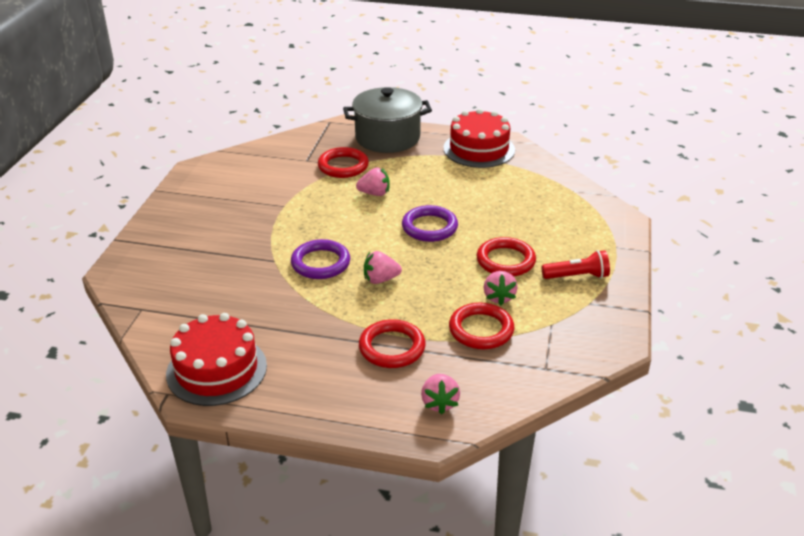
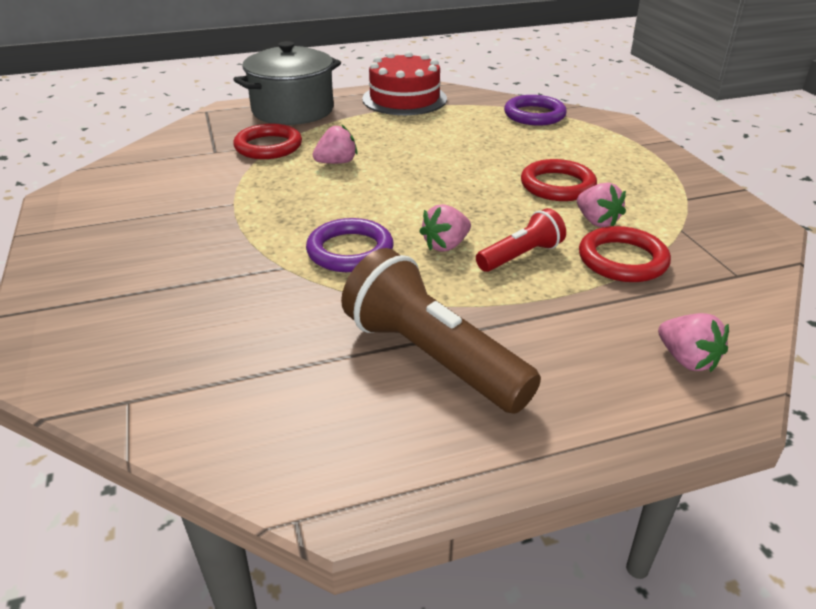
camera: 30 degrees left, 0 degrees up
(216, 370) = (344, 444): red cake -> none
(301, 344) = (432, 356): none -> brown flashlight
(392, 347) = (551, 316): red ring -> none
(429, 227) = (438, 177): purple ring -> purple ring (534, 115)
(577, 276) = (643, 179): red flashlight -> red flashlight (521, 256)

